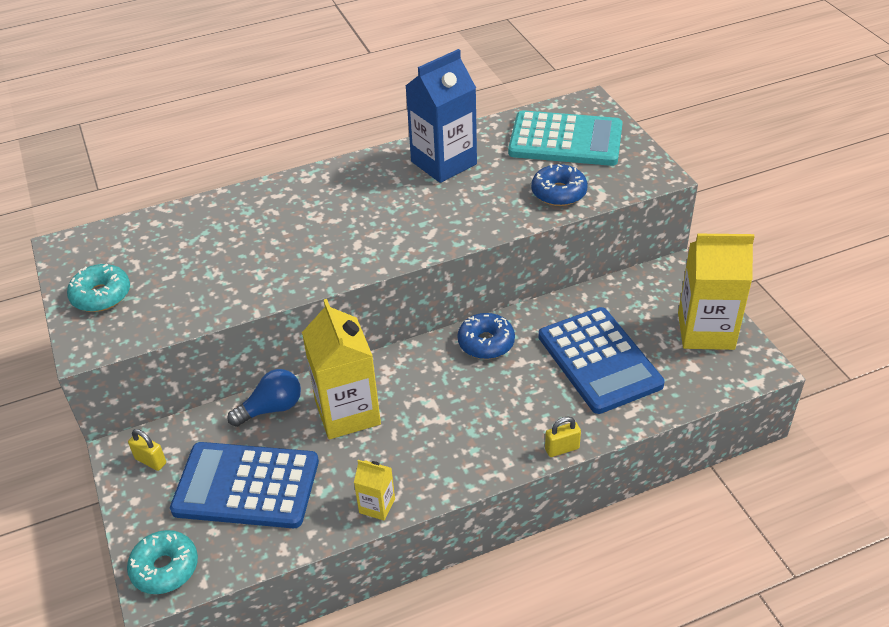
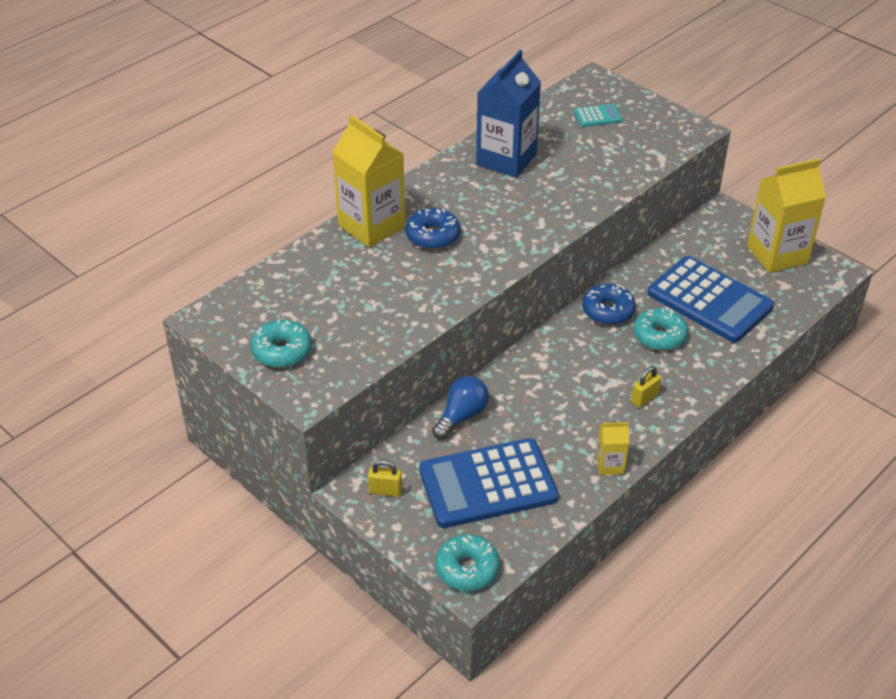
camera: 25 degrees left, 0 degrees up
(347, 412) = (531, 400): yellow carton -> yellow carton (371, 226)
(520, 384) = (659, 336): none -> turquoise donut
(558, 193) = (624, 163): blue donut -> blue donut (433, 236)
(562, 449) = (726, 377): yellow padlock -> yellow padlock (644, 398)
(565, 140) = (597, 116): turquoise calculator -> turquoise calculator, size x0.42

